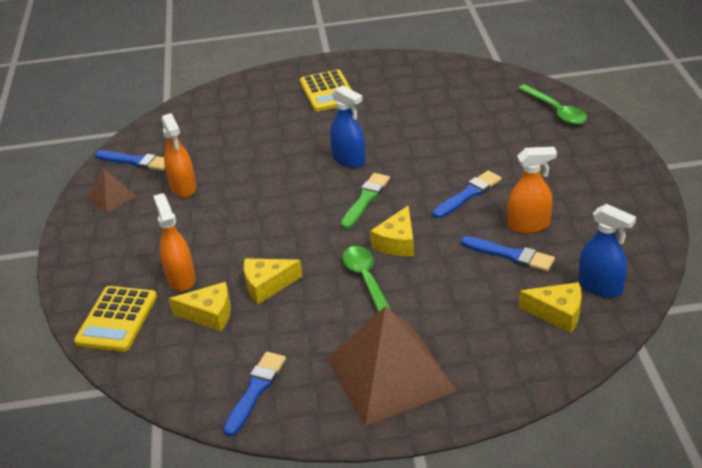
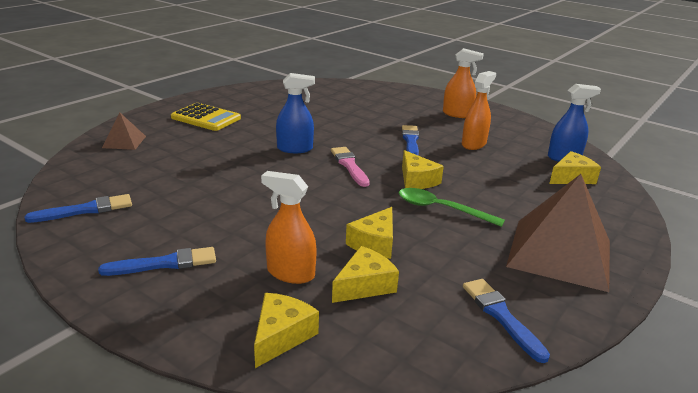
camera: 50 degrees left, 10 degrees down
(112, 197) = (102, 244): brown pyramid -> brown pyramid (124, 142)
(117, 319) = (281, 336): yellow calculator -> yellow cheese
(183, 187) = (175, 210): orange spray bottle -> orange spray bottle (457, 114)
(365, 199) = (349, 165): green brush -> pink brush
(510, 255) = (493, 161): blue brush -> blue brush (165, 263)
(556, 111) = (383, 91): green spoon -> none

